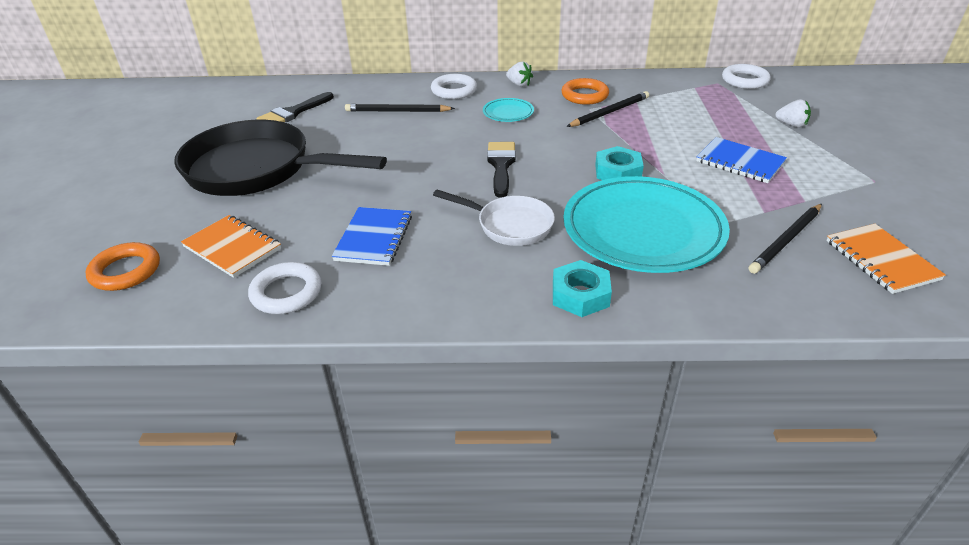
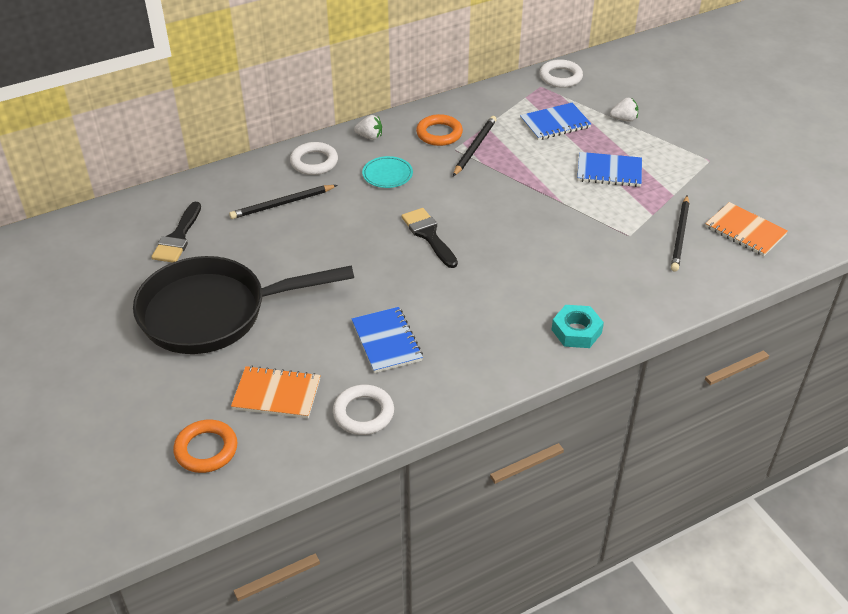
camera: 30 degrees left, 5 degrees up
(509, 225) = (482, 291): white pan -> none
(618, 172) = (526, 211): turquoise nut -> none
(643, 230) = (581, 260): turquoise plate -> none
(709, 112) = (555, 123): none -> blue notebook

